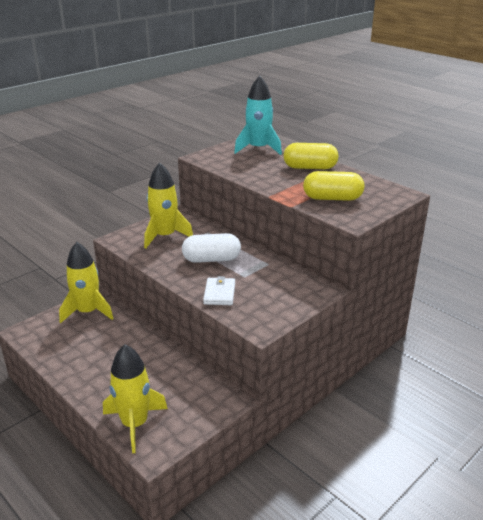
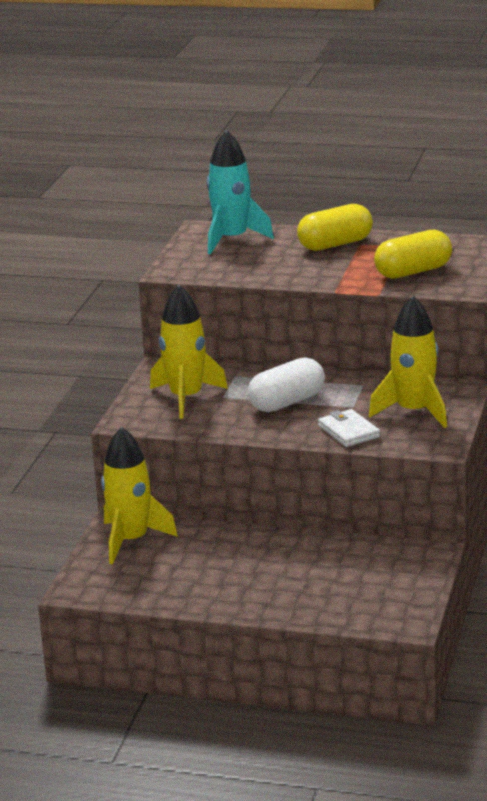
camera: 30 degrees left, 5 degrees down
(135, 424) = (354, 611): yellow rocket -> yellow rocket (414, 412)

